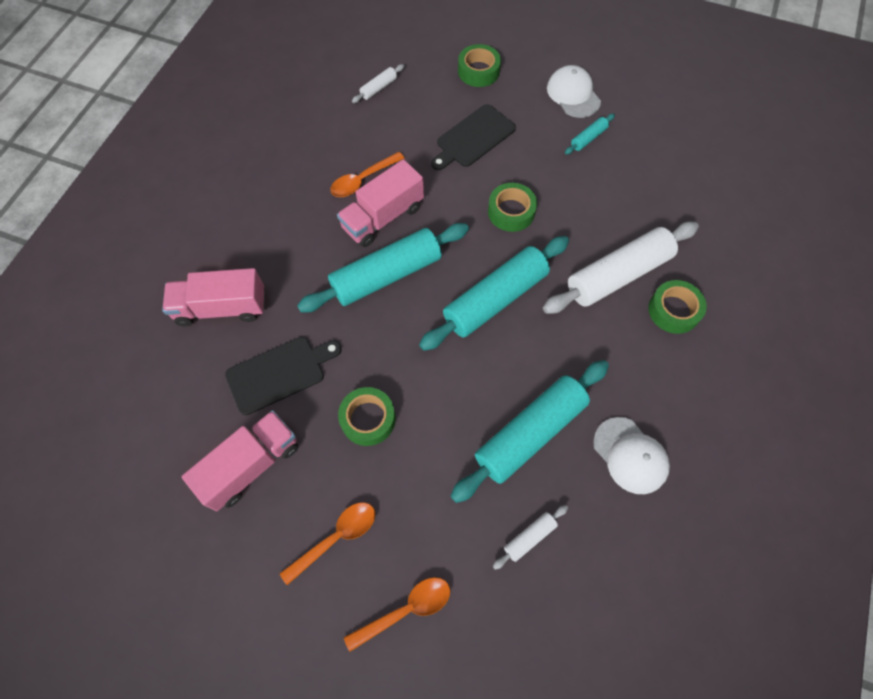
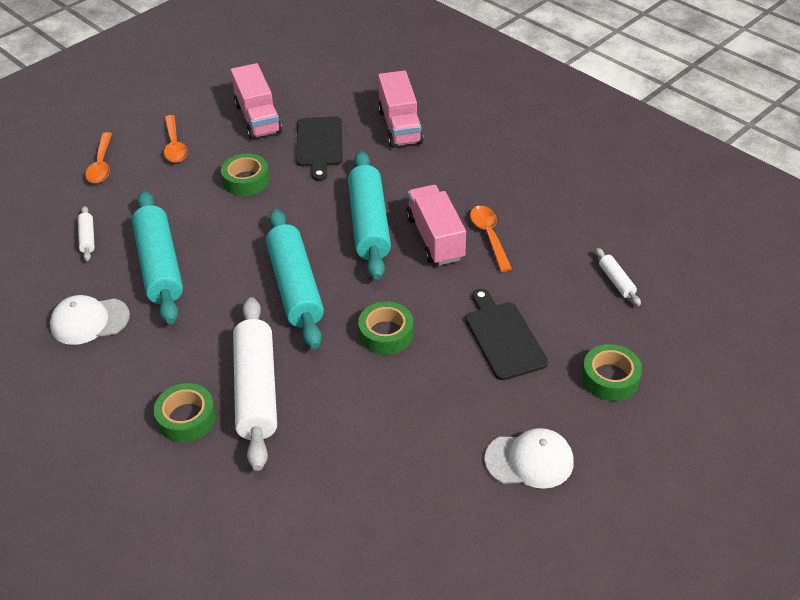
camera: 115 degrees right, 20 degrees down
(221, 308) = (400, 126): pink truck -> pink truck turned 150 degrees clockwise
(588, 138) = (450, 445): turquoise rolling pin -> none

